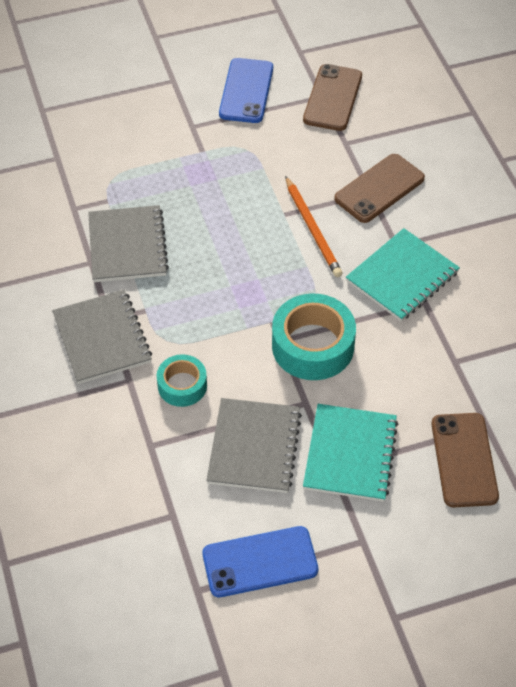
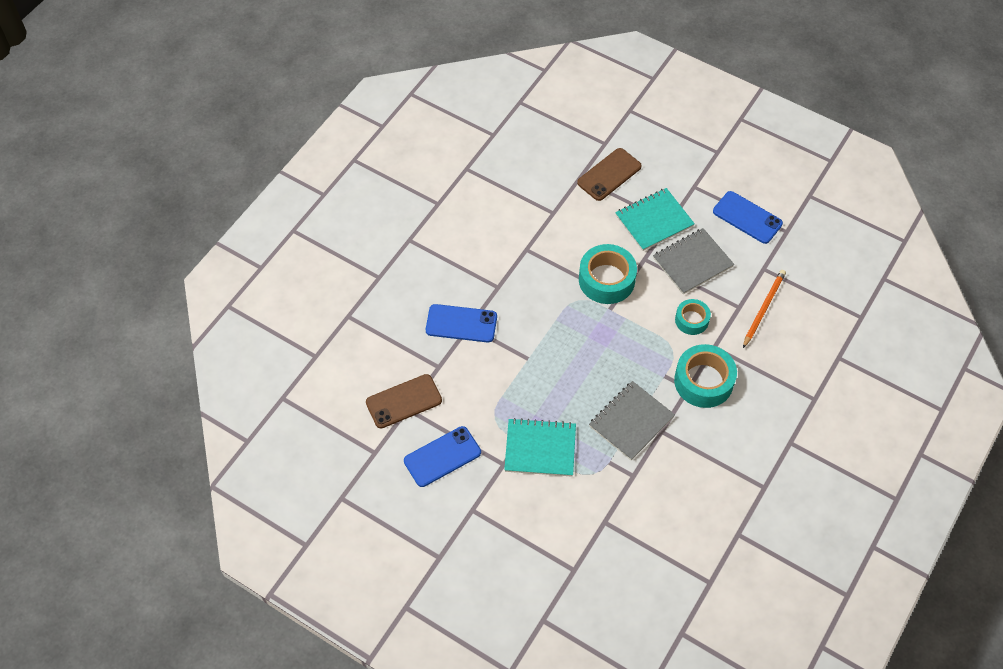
camera: 130 degrees left, 5 degrees up
(102, 338) = (703, 381): grey notebook -> turquoise tape
(312, 229) = (525, 336): orange pencil -> orange pencil (763, 308)
(379, 189) = (461, 323): brown phone -> blue phone
(402, 277) = (519, 270): turquoise notebook -> turquoise notebook (540, 448)

